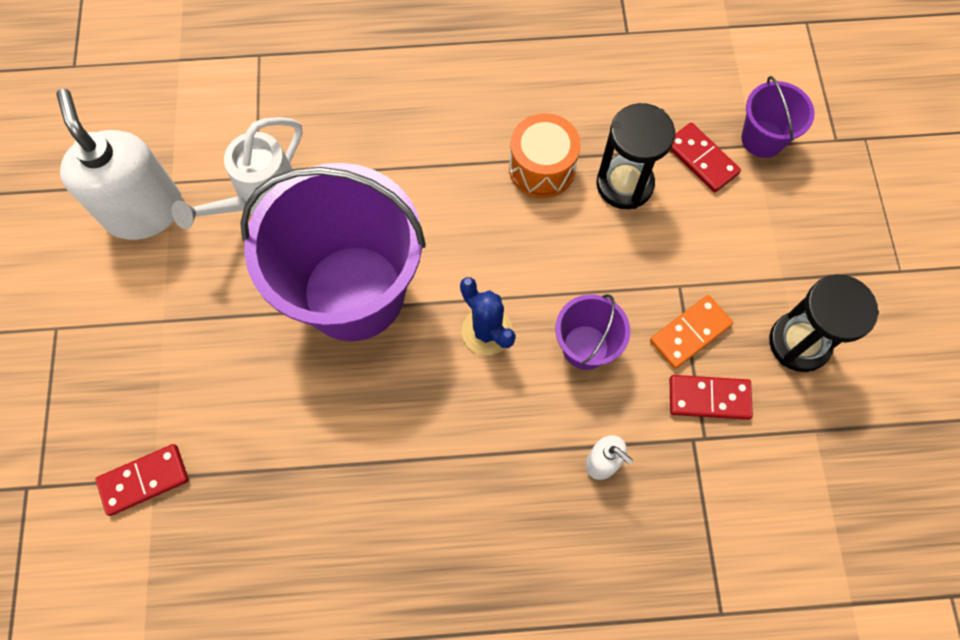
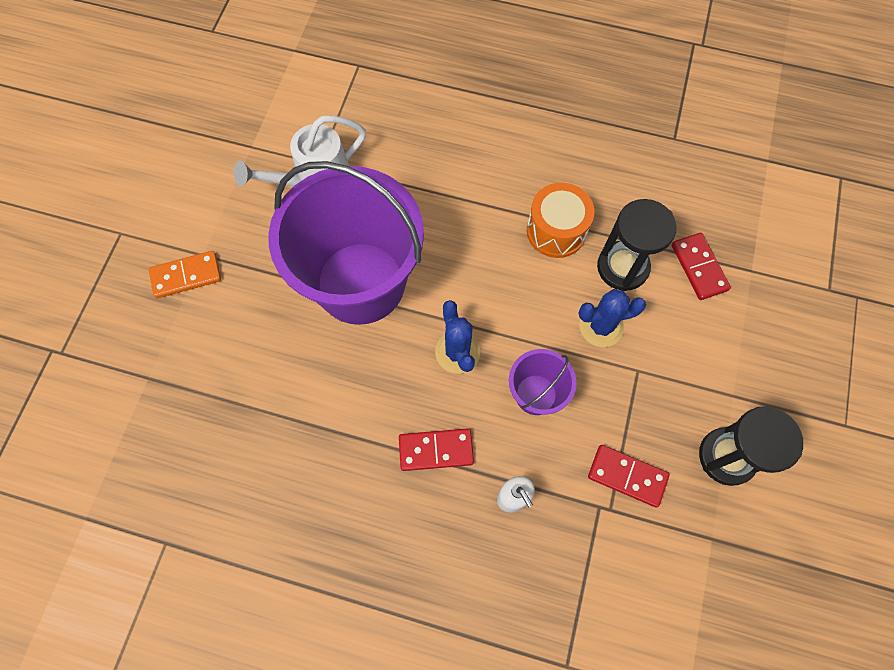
camera: 20 degrees right, 0 degrees up
(144, 211) = (222, 162): white soap dispenser -> none
(144, 480) = (140, 376): red domino -> red domino (436, 450)
(625, 253) = (601, 326): none -> blue cactus
(690, 333) = (631, 414): orange domino -> orange domino (186, 276)
(762, 139) = (761, 267): purple bucket -> none

